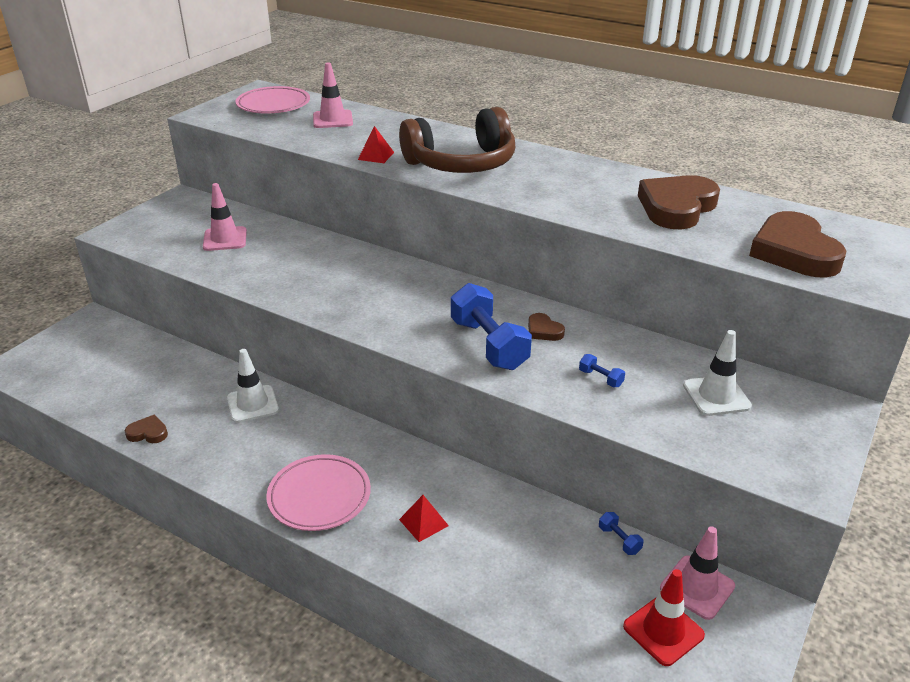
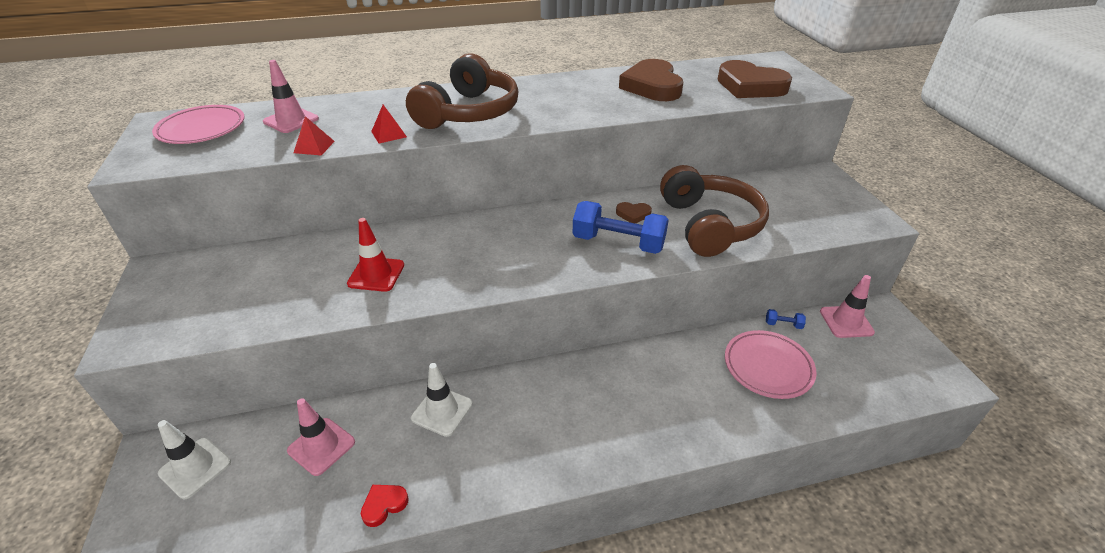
camera: 45 degrees left, 5 degrees up
(148, 433) = (384, 505): brown heart -> red heart
(225, 239) = (274, 282): pink traffic cone -> pink traffic cone (321, 446)
(319, 496) = (597, 438): pink plate -> pink plate (768, 367)
(424, 522) = (683, 399): red pyramid -> red pyramid (314, 147)
(600, 378) = (709, 225): blue dumbbell -> brown headphones
(663, 631) = (868, 357): red traffic cone -> red traffic cone (376, 274)
(716, 396) = (772, 199): white traffic cone -> white traffic cone (195, 468)

